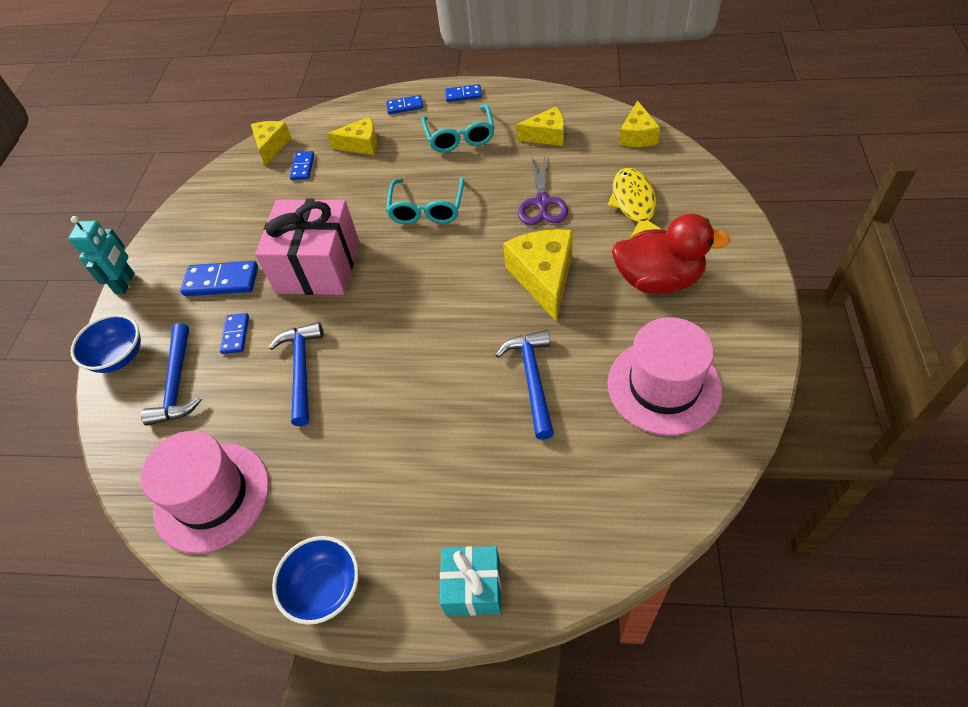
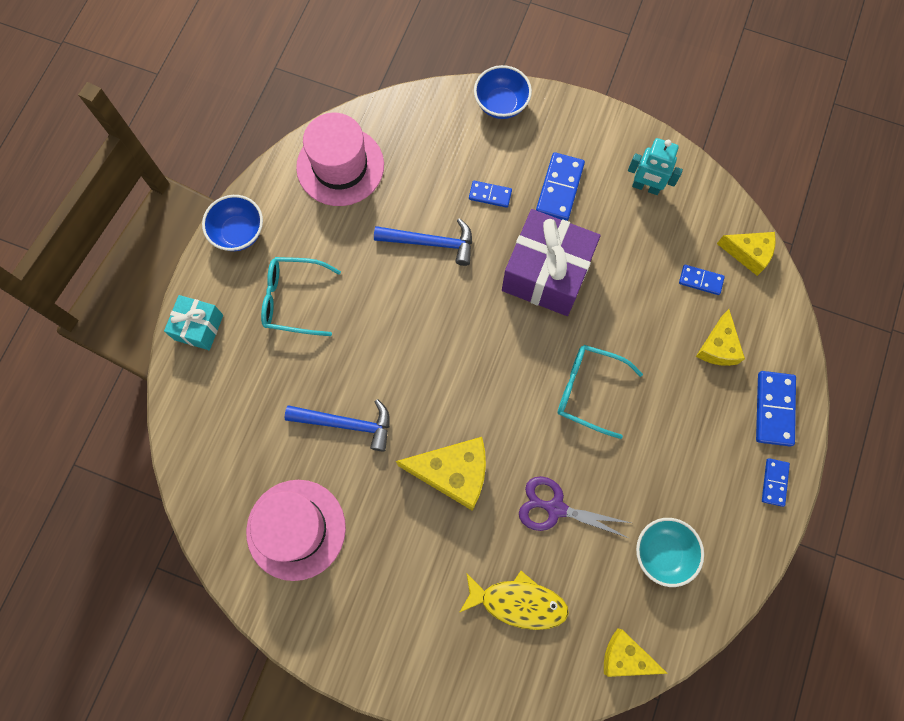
camera: 100 degrees right, 20 degrees up
(125, 283) = (588, 108): turquoise robot -> turquoise robot (645, 187)
(177, 383) = (455, 147): blue hammer -> none
(318, 267) = (546, 273): pink gift -> purple gift
(405, 106) = (774, 409): blue domino -> blue domino, size x1.67
(460, 137) = (694, 456): turquoise glasses -> turquoise glasses (292, 299)
(546, 136) = (663, 552): yellow cheese -> turquoise bowl
(658, 280) = (409, 579): red duck -> none

